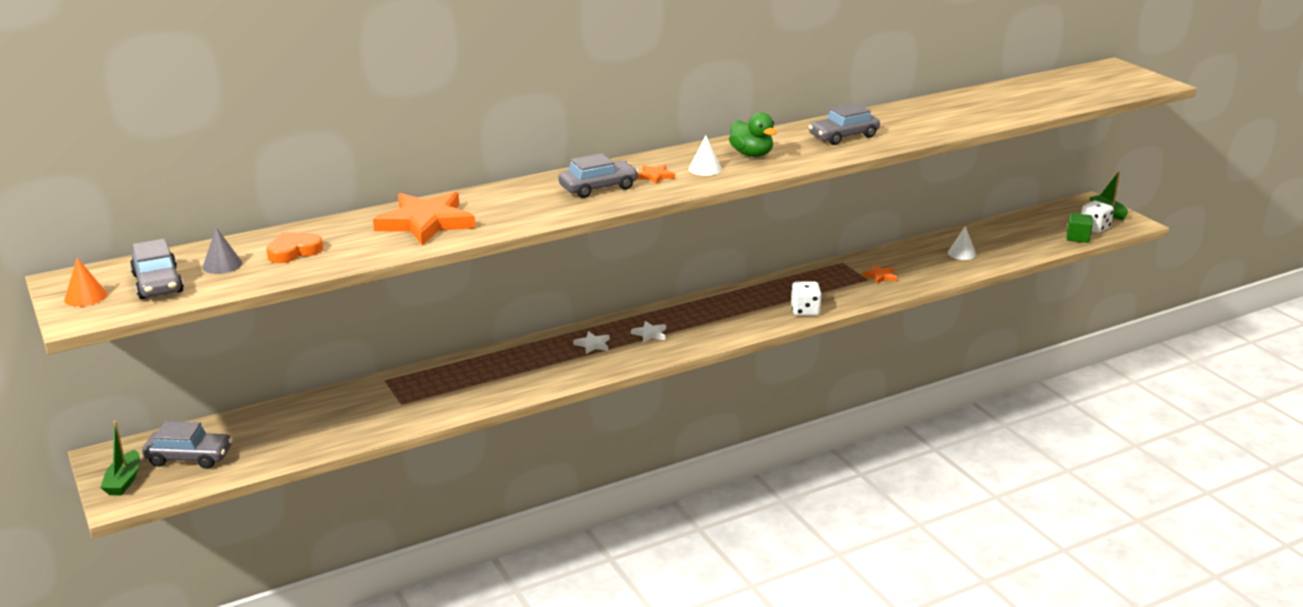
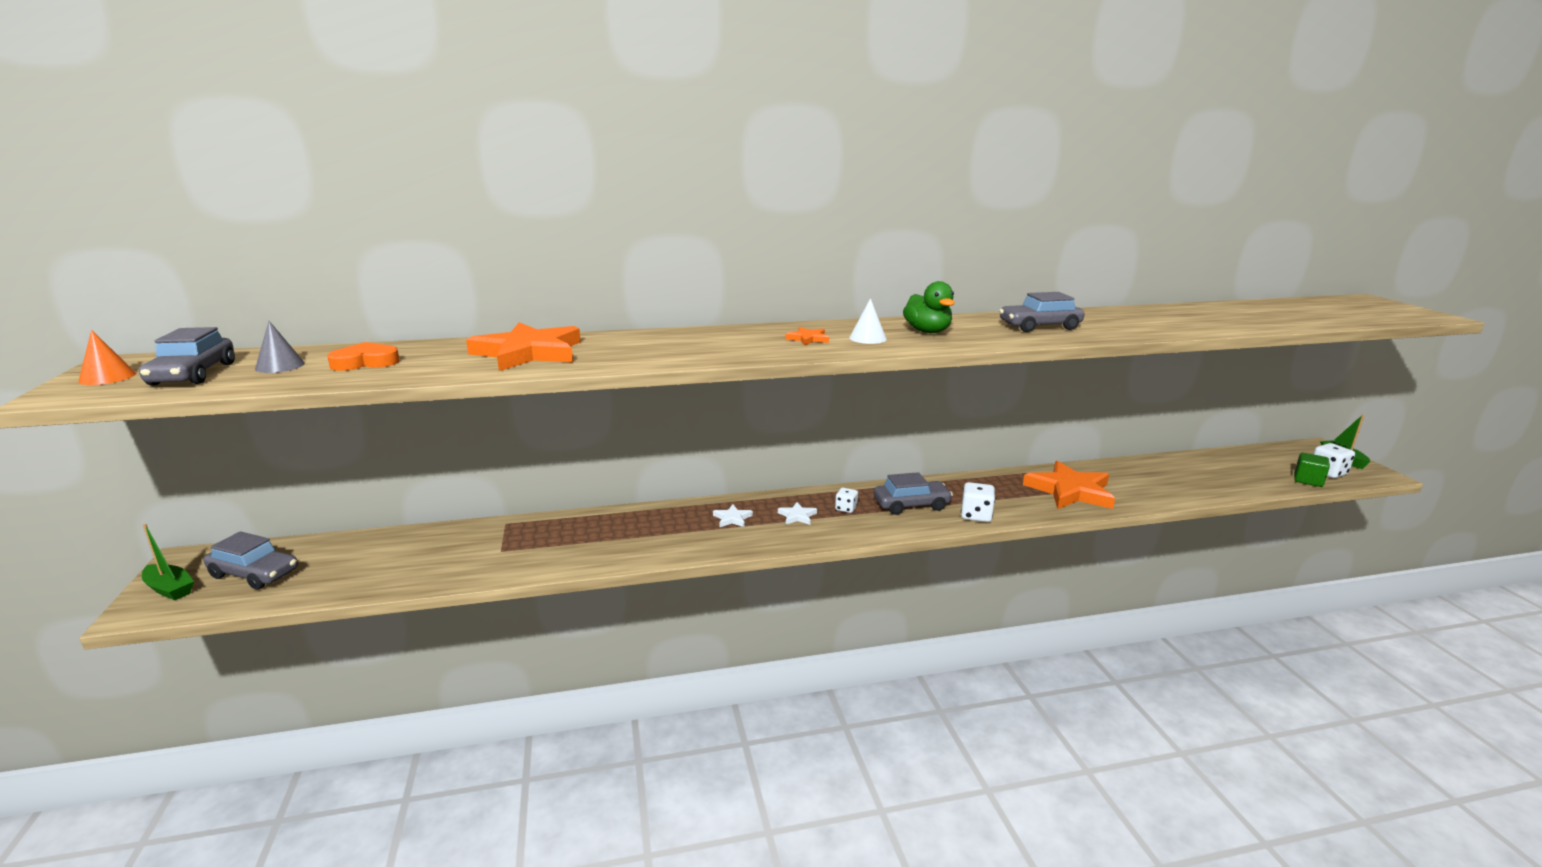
camera: 15 degrees right, 5 degrees down
(124, 481) = (170, 589): green boat -> green boat turned 75 degrees counterclockwise
(598, 188) = (739, 342): grey car -> grey car (911, 505)
(690, 321) = (846, 508): none -> white dice
(880, 276) = (1070, 491): orange star -> orange star, size x2.36
(962, 253) = (1167, 480): white cone -> none

